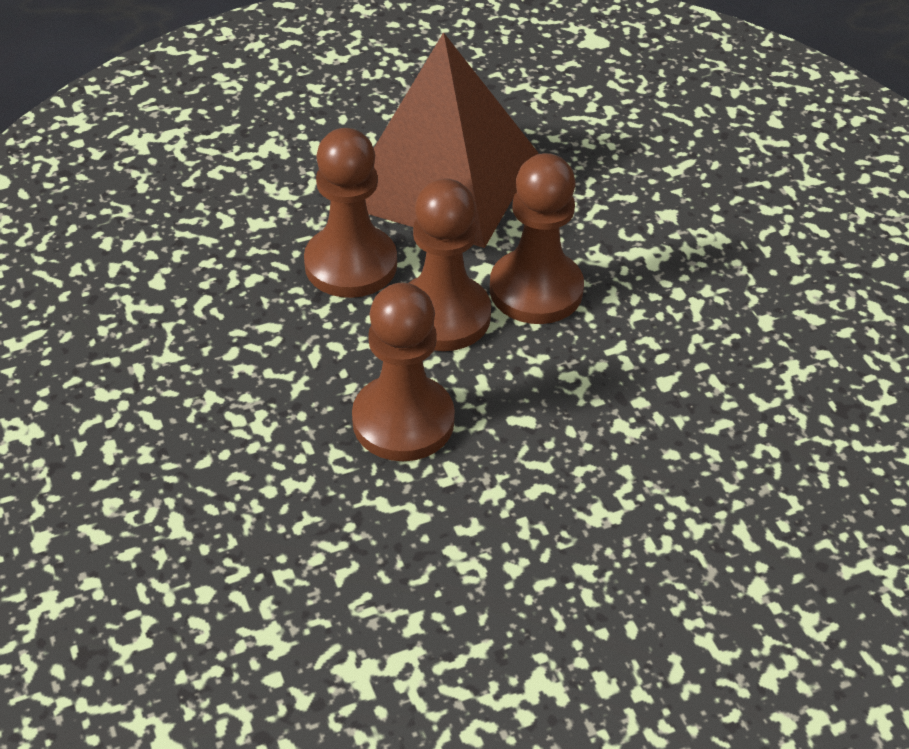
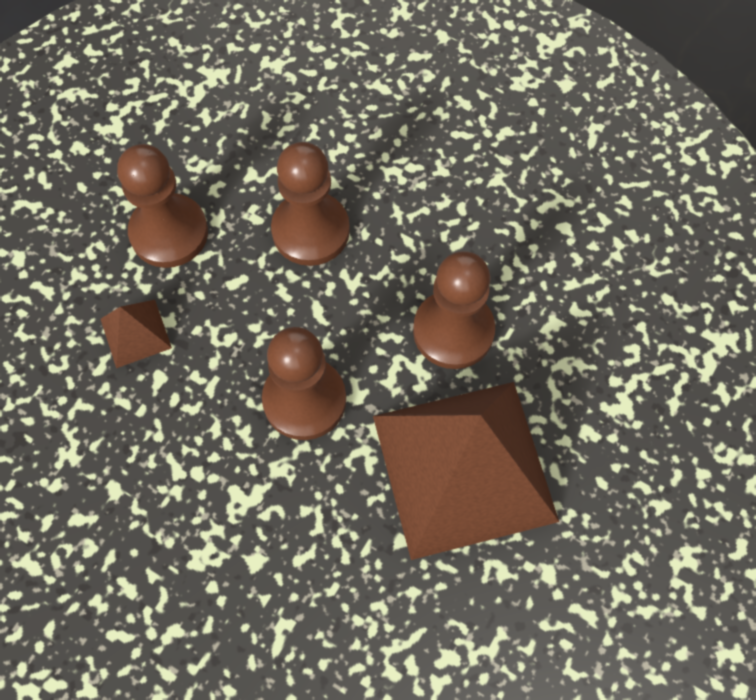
camera: 145 degrees right, 20 degrees up
(443, 316) = (352, 330): brown pawn -> brown pawn (169, 232)
(664, 432) = (135, 333): none -> brown pyramid

